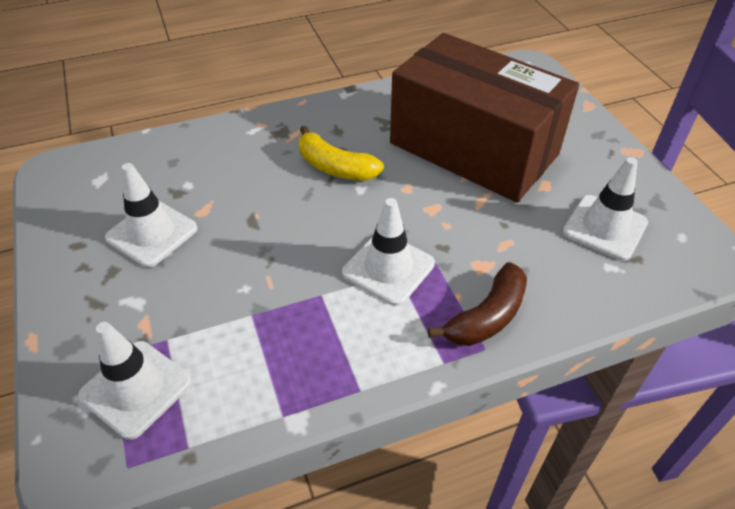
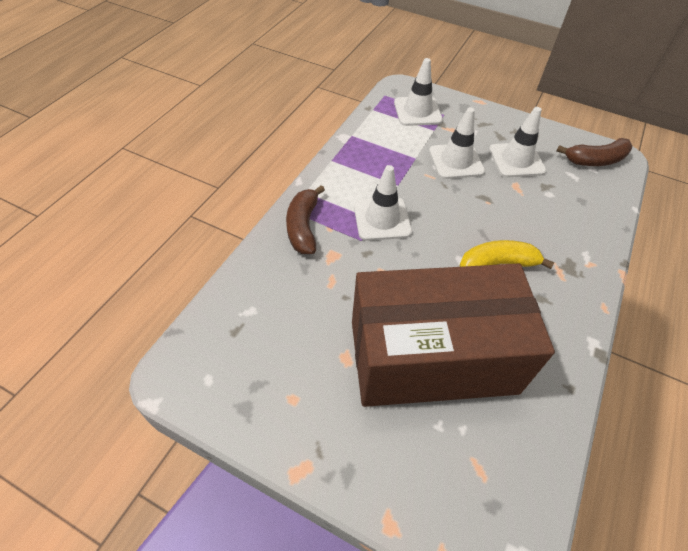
camera: 135 degrees right, 5 degrees up
(83, 181) = (595, 160): none -> brown banana
(604, 227) = (273, 344): white traffic cone -> white traffic cone (456, 161)

